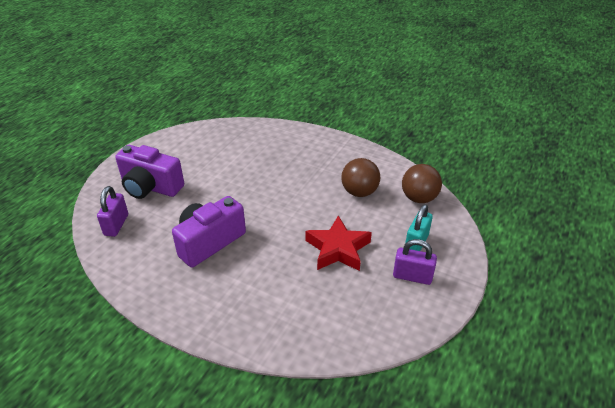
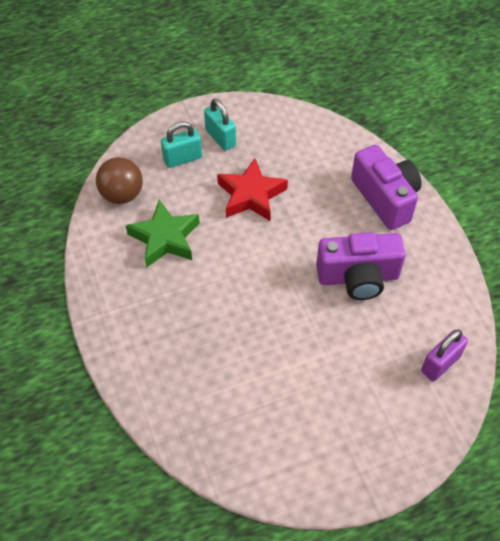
camera: 140 degrees left, 15 degrees up
(150, 187) = (374, 400): purple camera -> purple camera (385, 198)
(359, 192) = (165, 238): brown ball -> green star
(412, 276) = (220, 138): purple padlock -> turquoise padlock

